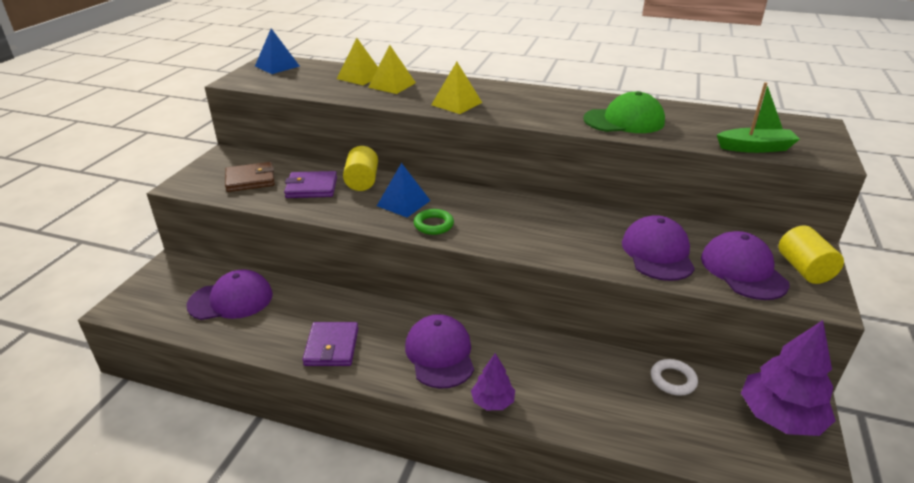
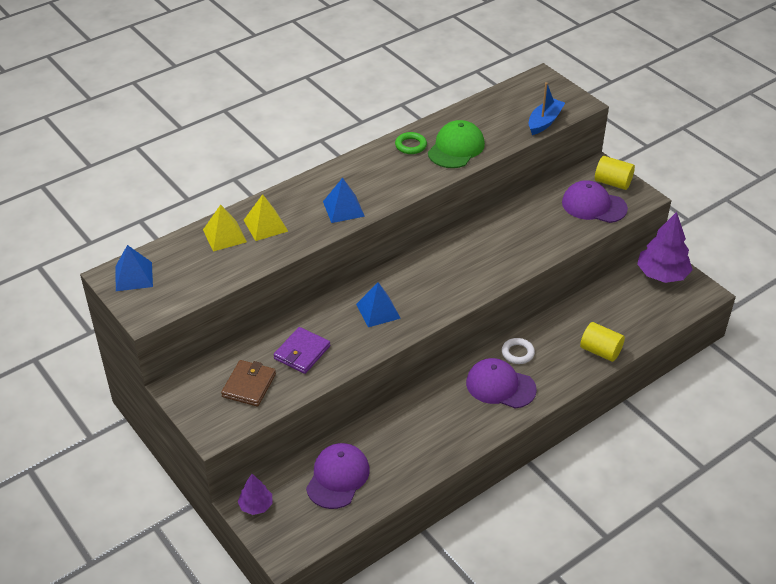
camera: 55 degrees left, 10 degrees up
(331, 347) = (446, 438): purple wallet -> none
(362, 181) = (321, 319): yellow cylinder -> yellow cylinder (600, 351)
(433, 225) = (424, 309): green ring -> green ring (410, 145)
(456, 103) = (343, 208): yellow pyramid -> blue pyramid
(492, 401) = (561, 382): purple tree -> purple tree (256, 505)
(657, 253) = (548, 227): purple cap -> none
(673, 380) = (606, 296): white ring -> white ring (517, 353)
(755, 148) = (544, 122): green boat -> blue boat

